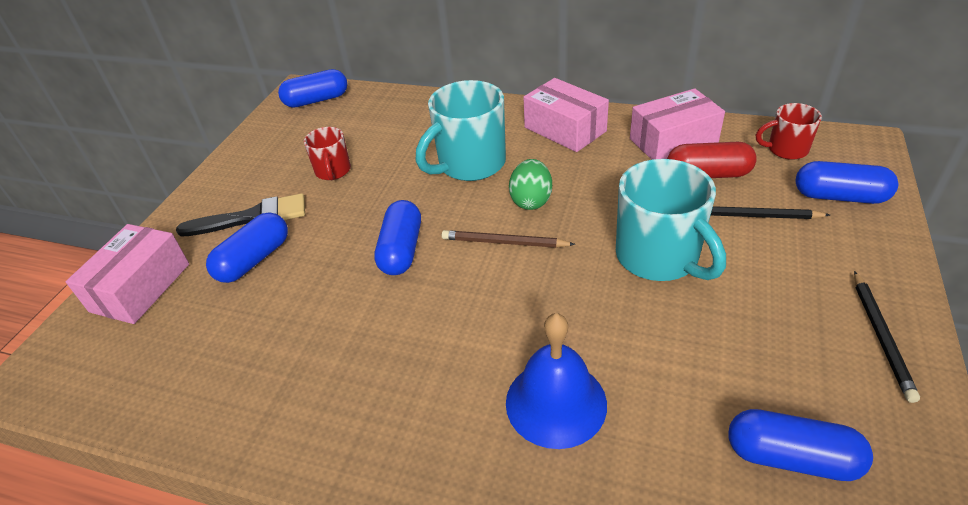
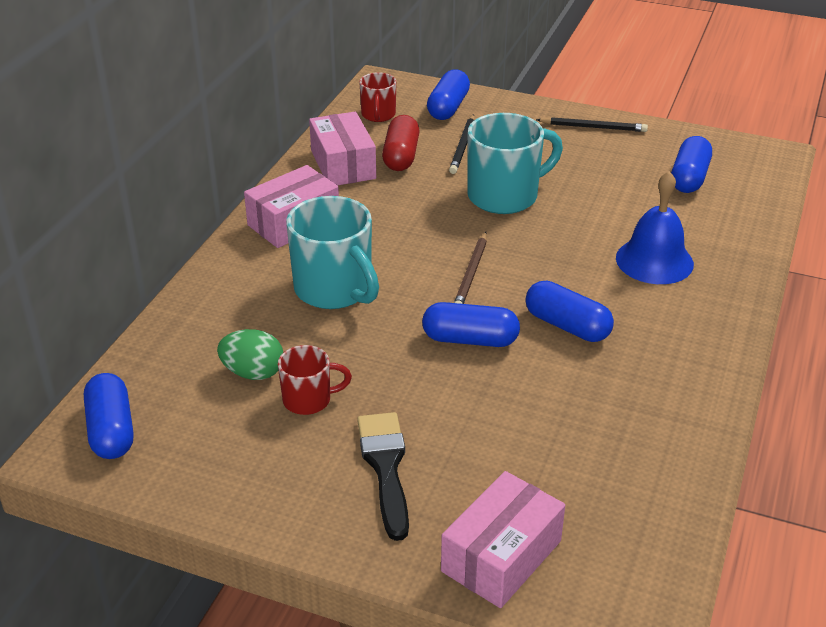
camera: 90 degrees left, 5 degrees down
(140, 287) = (501, 556): pink box -> pink box turned 75 degrees counterclockwise
(254, 260) = (466, 454): blue capsule -> blue capsule (567, 326)
(531, 200) = (411, 254): green egg -> green egg (253, 373)

